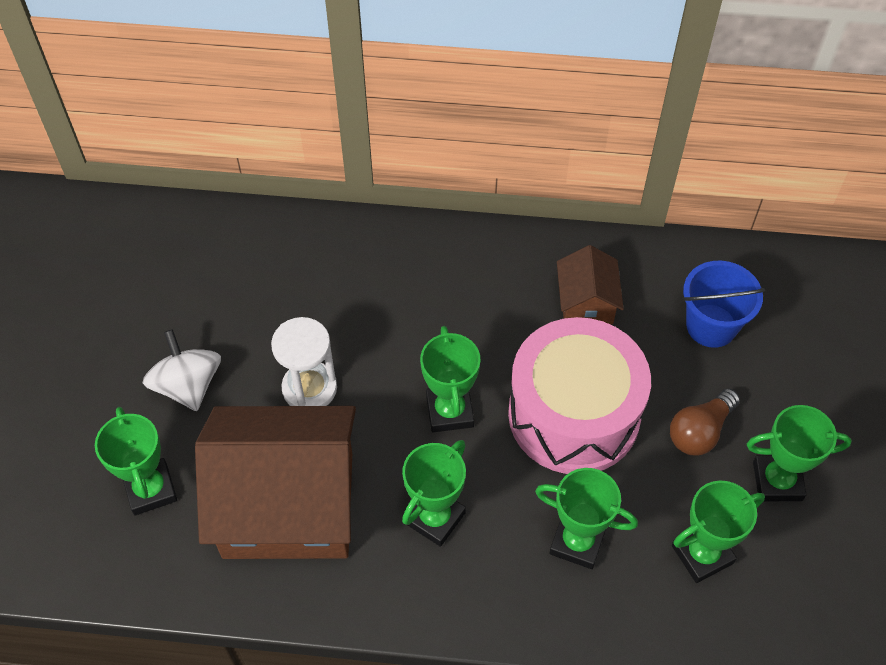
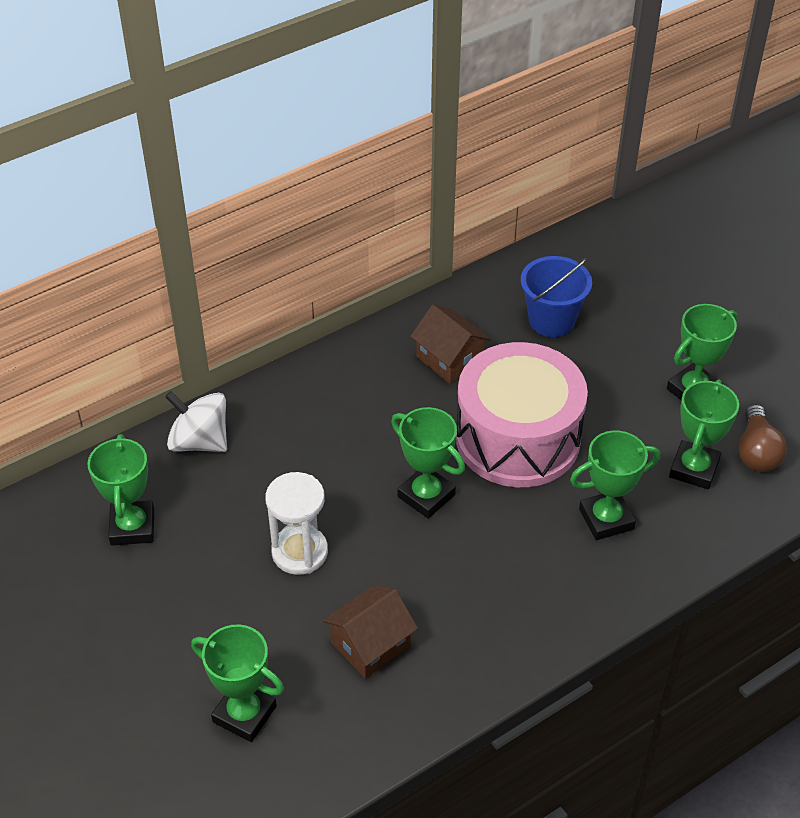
camera: 40 degrees left, 10 degrees down
(188, 385) = (194, 618): white spinning top -> white spinning top (199, 441)
(288, 504) = (370, 644): brown house -> brown house, size x0.47
(434, 518) = (491, 574): green trophy -> green trophy (132, 527)
(700, 431) = (613, 393): brown light bulb -> brown light bulb (756, 452)

